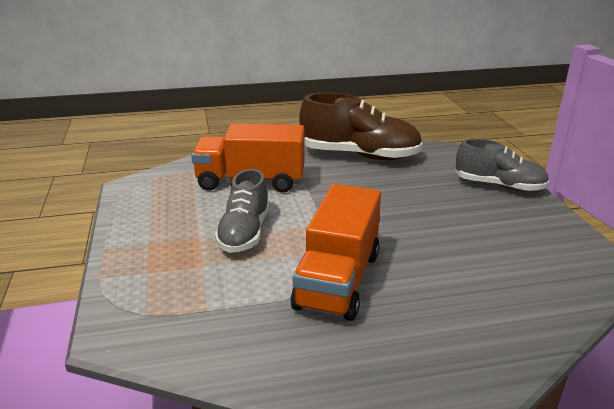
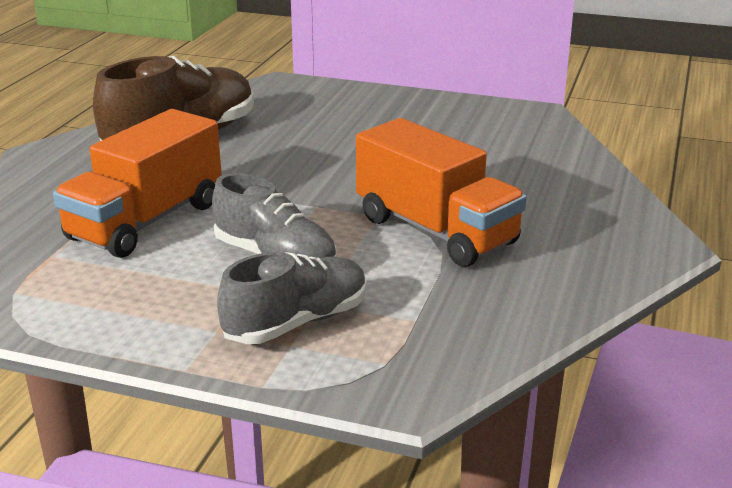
camera: 60 degrees left, 0 degrees up
(499, 186) = (355, 99): grey shoe -> grey shoe (296, 322)

